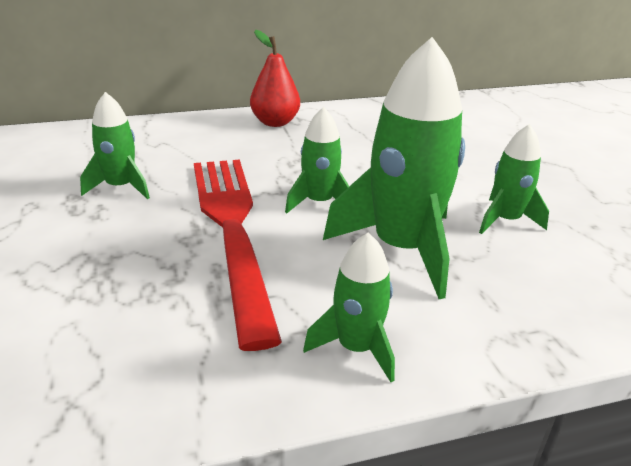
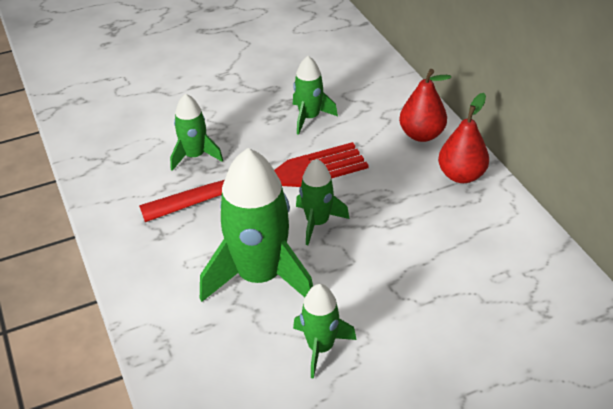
camera: 85 degrees right, 10 degrees up
(202, 130) = (421, 135): none -> red pear
(356, 348) = (146, 258): green rocket -> green rocket (194, 156)

